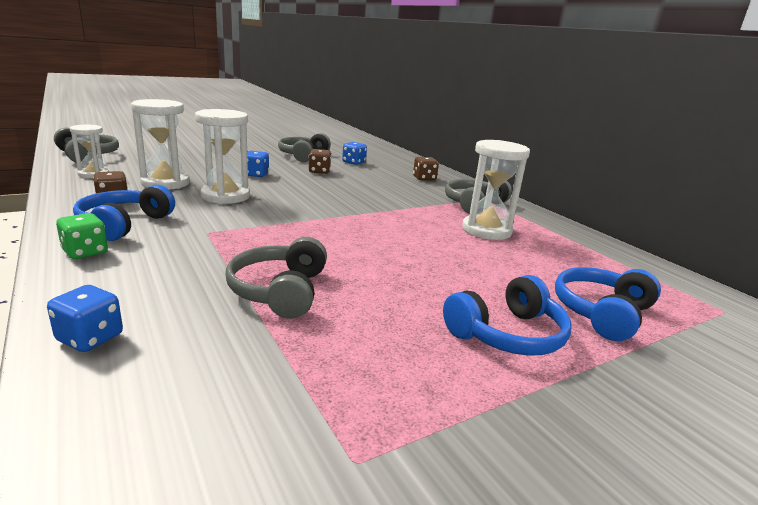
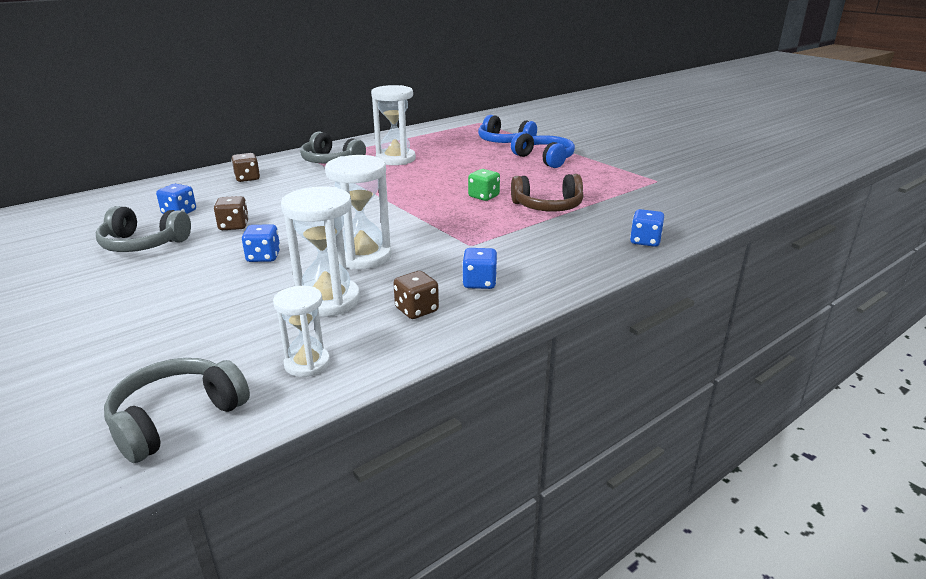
camera: 95 degrees left, 5 degrees up
(85, 252) = (549, 279): green dice -> green dice (483, 196)
(124, 224) = (479, 283): blue headphones -> blue dice
(280, 291) = (548, 206): grey headphones -> brown headphones

